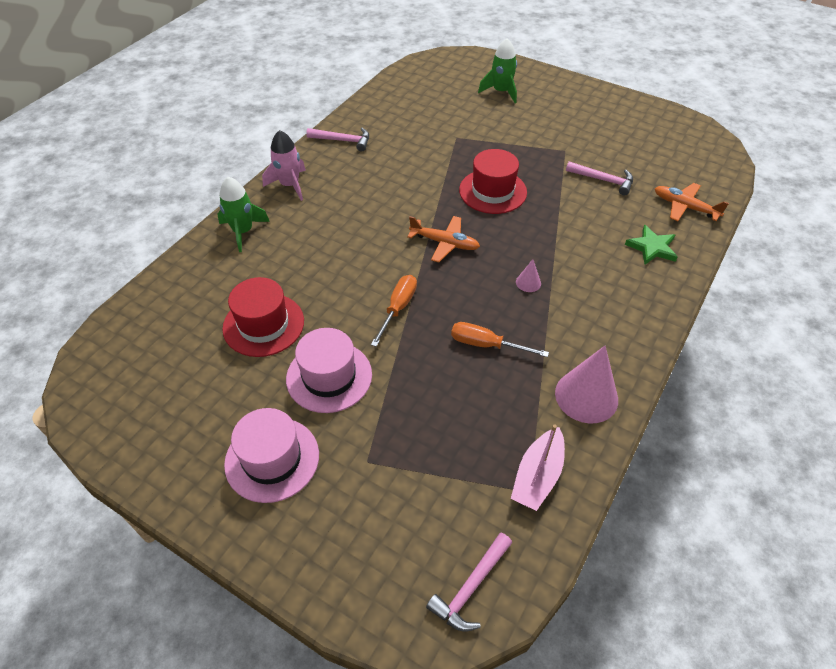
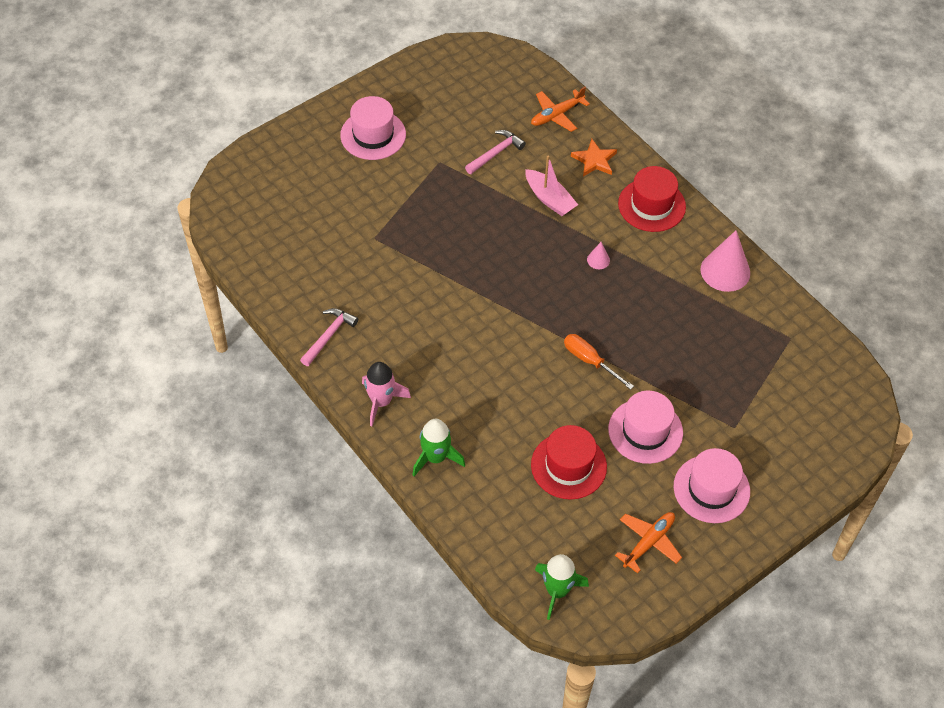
camera: 70 degrees left, 5 degrees up
(444, 243) = (524, 301): orange plane -> orange plane (648, 542)
(470, 587) = (848, 396): pink hammer -> none
(486, 345) = (653, 314): orange screwdriver -> none
(492, 191) = (471, 240): red hat -> red hat (651, 205)
(501, 92) = (315, 172): green rocket -> green rocket (557, 591)
(537, 476) = (780, 328): pink boat -> pink boat (549, 199)
(563, 109) = (373, 135): none -> pink hat
(652, 247) = (594, 160): green star -> orange star

